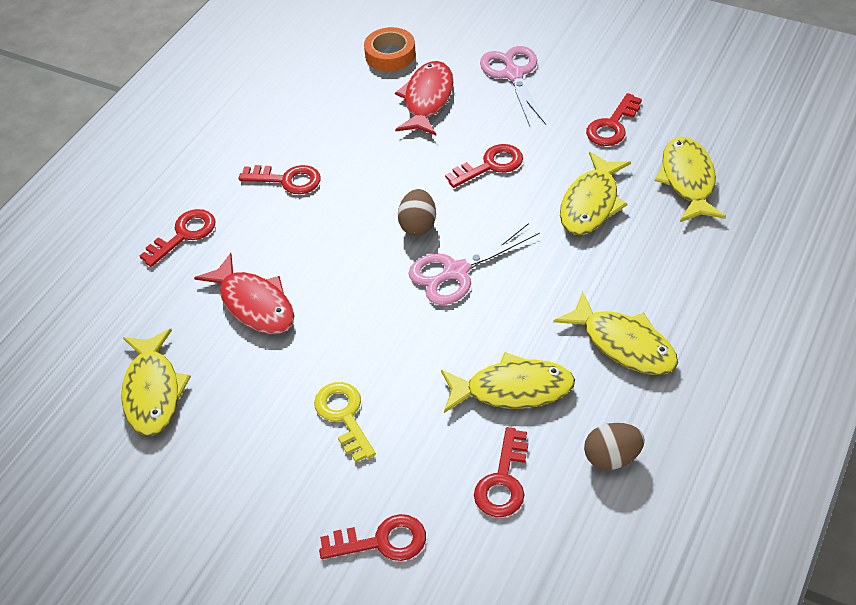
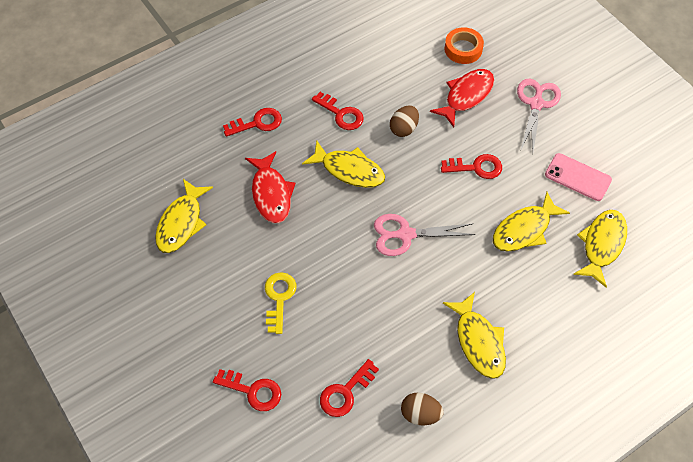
camera: 25 degrees right, 10 degrees up
(418, 225) = (402, 189): brown egg -> brown egg (403, 129)
(513, 389) = (389, 335): yellow fish -> yellow fish (349, 170)
(612, 126) = (578, 177): red key -> pink phone

